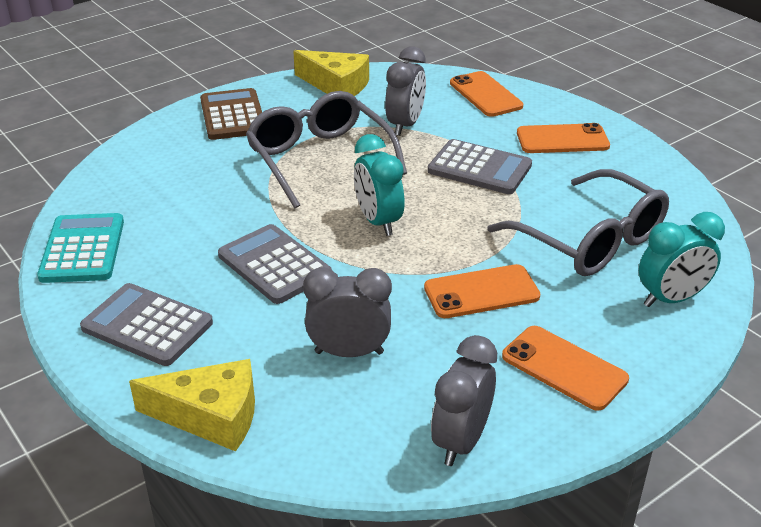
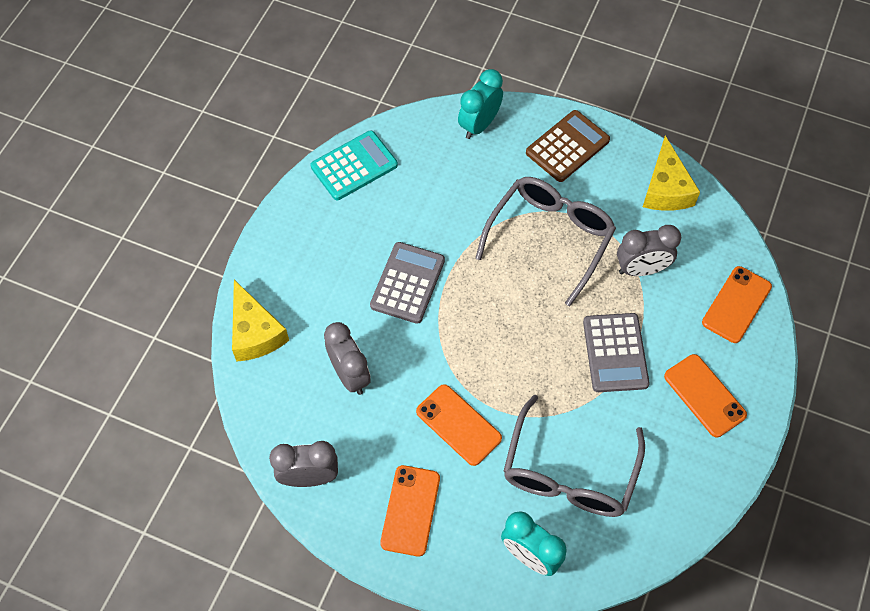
camera: 60 degrees right, 25 degrees up
(147, 325) = (308, 250): grey calculator -> none
(378, 222) = (497, 319): turquoise clock -> turquoise clock (479, 125)

